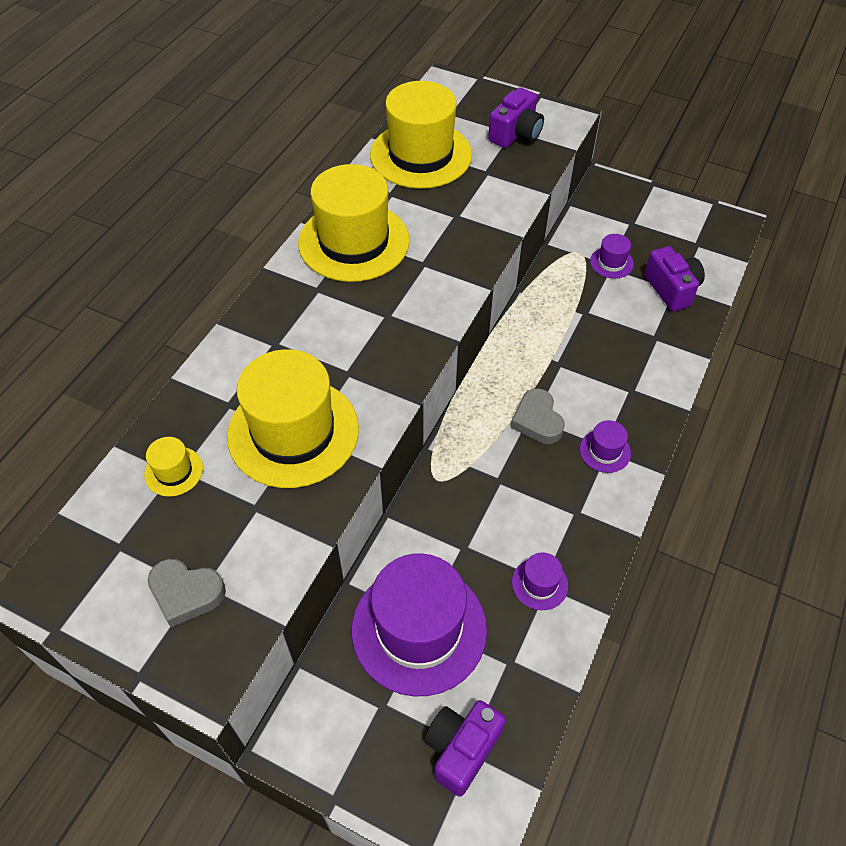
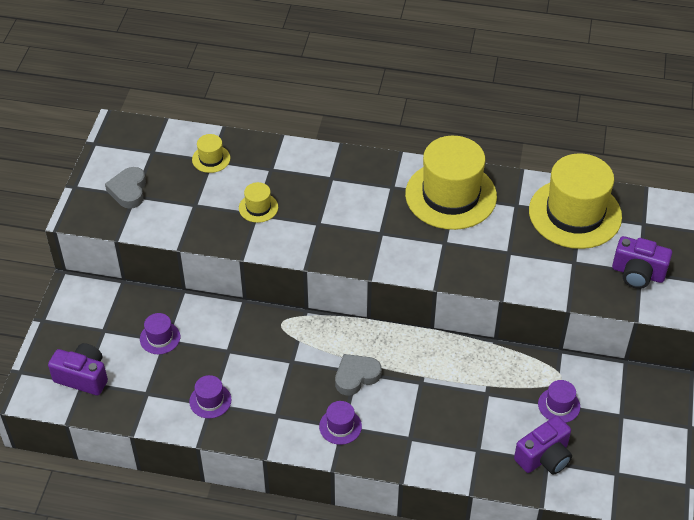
camera: 75 degrees right, 5 degrees down
(293, 432) = (258, 207): yellow hat -> yellow hat, size x0.43
(419, 629) = (160, 338): purple hat -> purple hat, size x0.43

